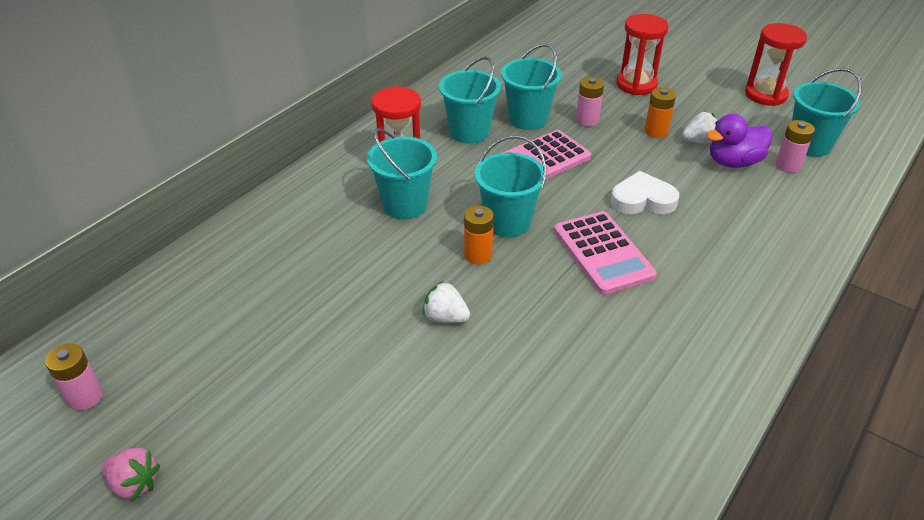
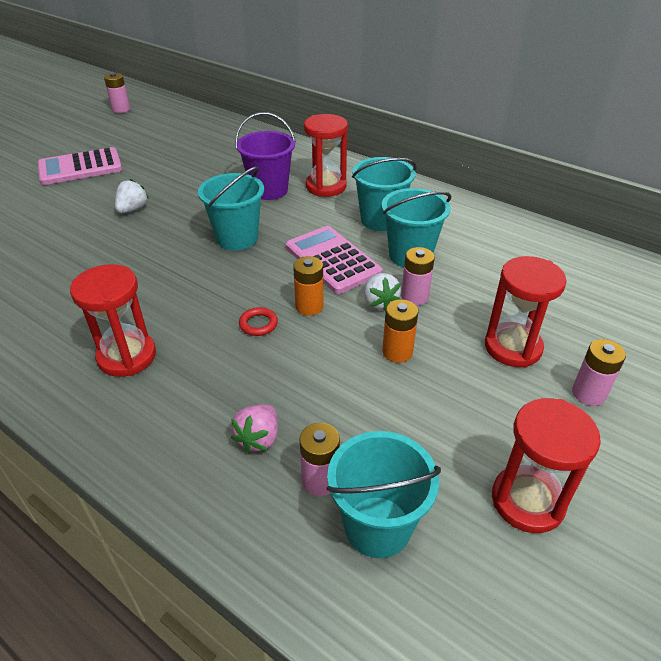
camera: 90 degrees right, 0 degrees up
(135, 484) = (56, 127): pink strawberry -> pink strawberry (259, 438)
(405, 205) = (269, 190): turquoise bucket -> purple bucket
(478, 255) = (198, 223): orange battery -> orange battery (309, 306)
(603, 253) = (181, 289): pink calculator -> pink calculator (80, 167)
(642, 200) = (258, 324): white heart -> red ring
(672, 64) = (588, 393): none -> pink battery
(699, 141) = (378, 390): white strawberry -> white strawberry (379, 302)
(708, 275) = (127, 356): none -> red hourglass
(733, 162) = (329, 418): purple duck -> none

